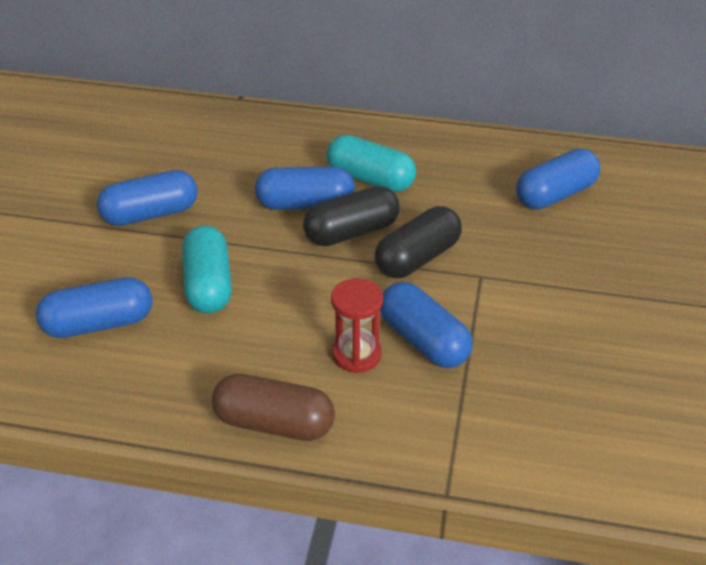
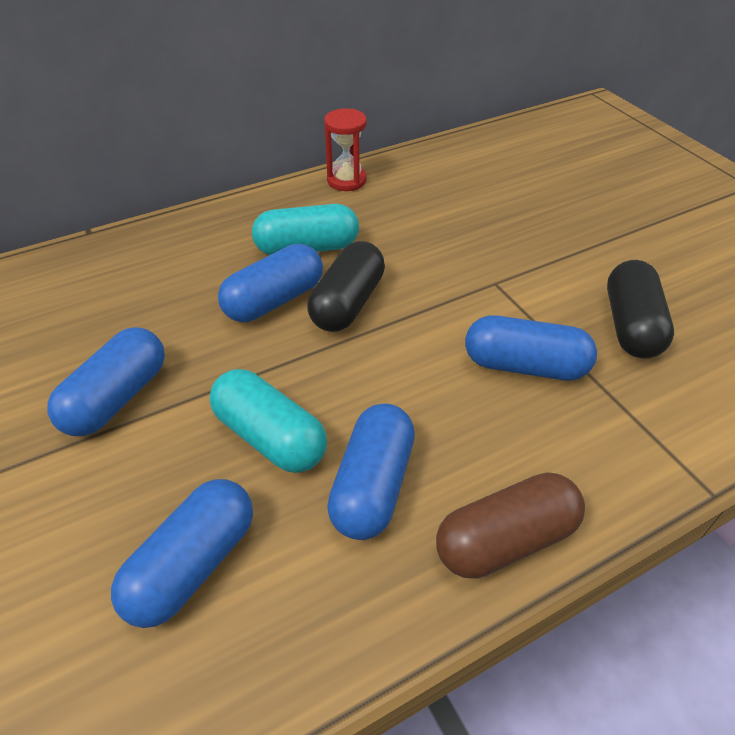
camera: 40 degrees left, 5 degrees up
(356, 355) = (489, 415): red hourglass -> red hourglass (346, 180)
(417, 258) = (430, 295): black capsule -> black capsule (631, 326)
(555, 195) = (466, 189): blue capsule -> blue capsule (372, 485)

